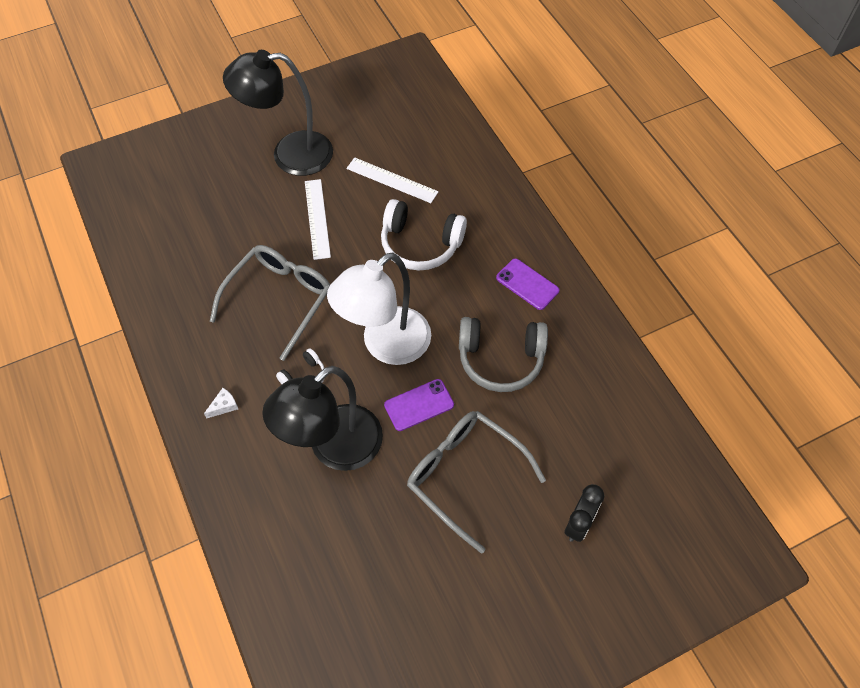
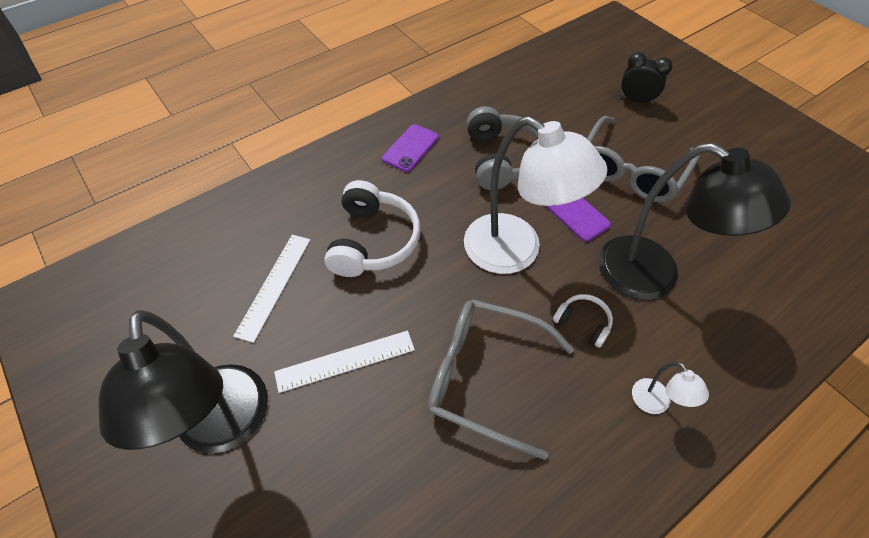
camera: 100 degrees left, 5 degrees down
(224, 406) = (656, 404): white cheese -> white lamp

